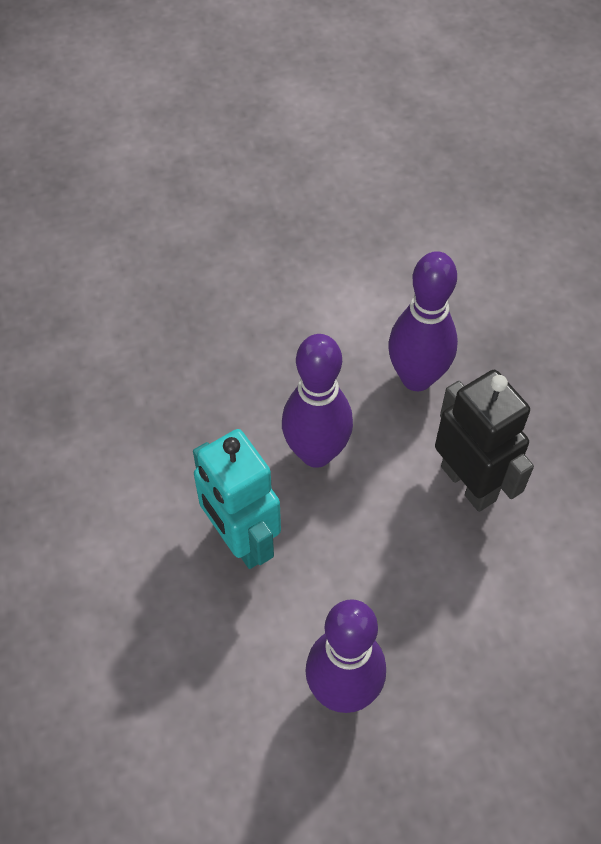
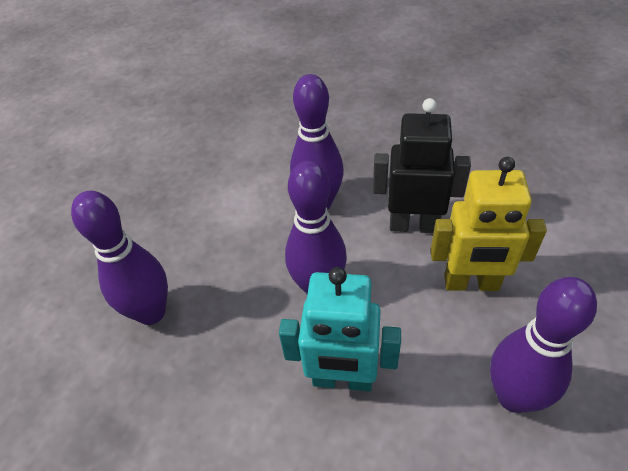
camera: 45 degrees left, 10 degrees down
(175, 342) = (151, 312): none -> purple bowling pin
(441, 582) = (471, 283): none -> yellow robot

